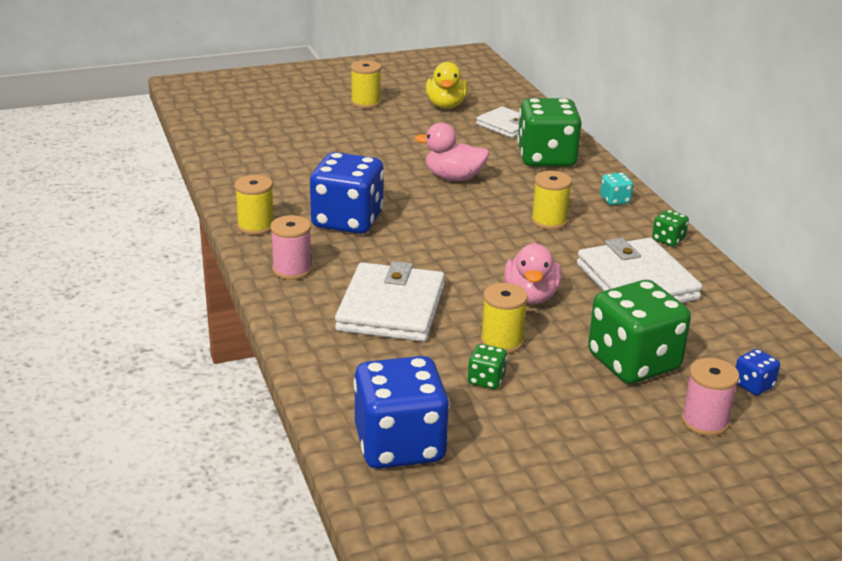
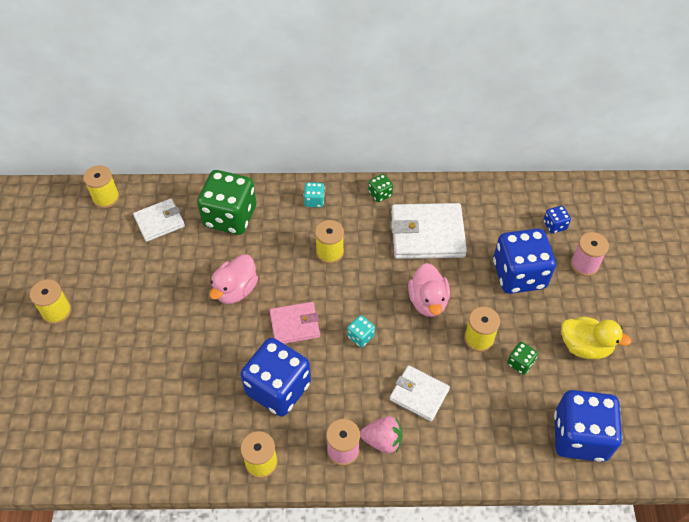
camera: 70 degrees left, 25 degrees up
(316, 293) = (382, 440): none -> pink strawberry
(391, 308) = (419, 394): white wallet -> white wallet, size x0.60
(433, 217) = (295, 325): none -> pink wallet
(446, 105) = (97, 251): yellow duck -> yellow duck (585, 346)
(446, 258) = (360, 336): none -> turquoise dice
(512, 97) = (106, 198): none -> yellow spool
(531, 296) = (428, 301): pink duck -> pink duck turned 60 degrees clockwise
(633, 362) = (519, 274): green dice -> blue dice

